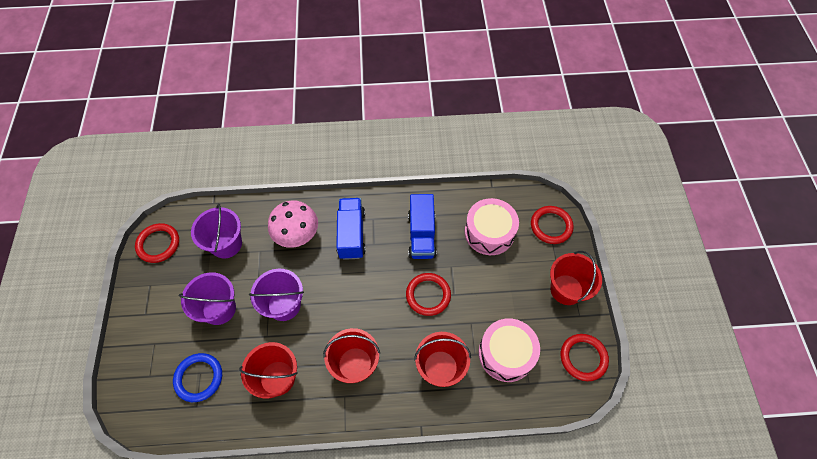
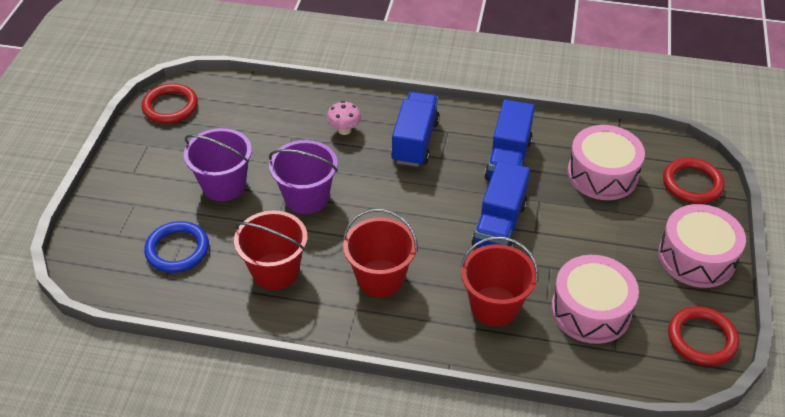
camera: 15 degrees right, 15 degrees down
(226, 244) = (252, 122): purple bucket -> none
(297, 236) = (344, 130): pink mushroom -> pink mushroom, size x0.53
(428, 295) = (499, 225): red ring -> blue truck
(566, 289) = (696, 257): red bucket -> pink drum

